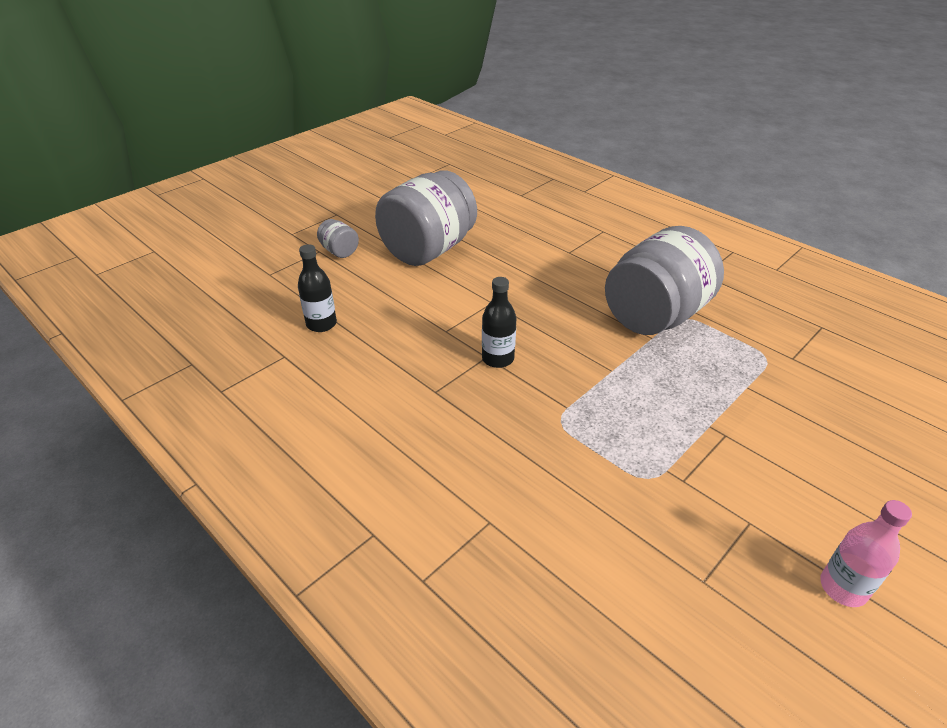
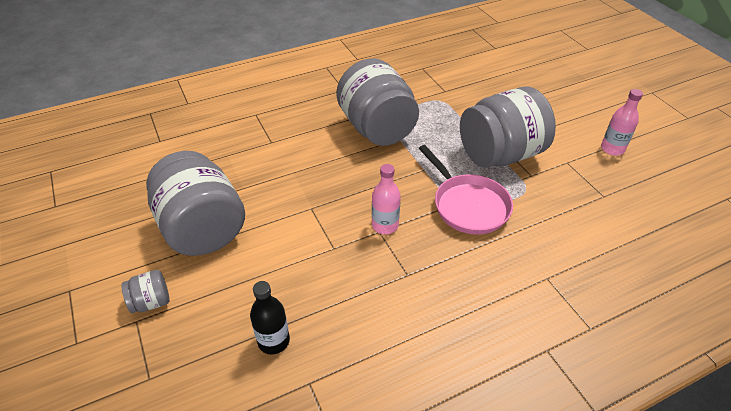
camera: 70 degrees left, 5 degrees up
(498, 359) = (385, 225): black bottle -> pink bottle
(575, 421) = (467, 205): none -> pink pan
(701, 438) = (500, 154): none -> grey jar

